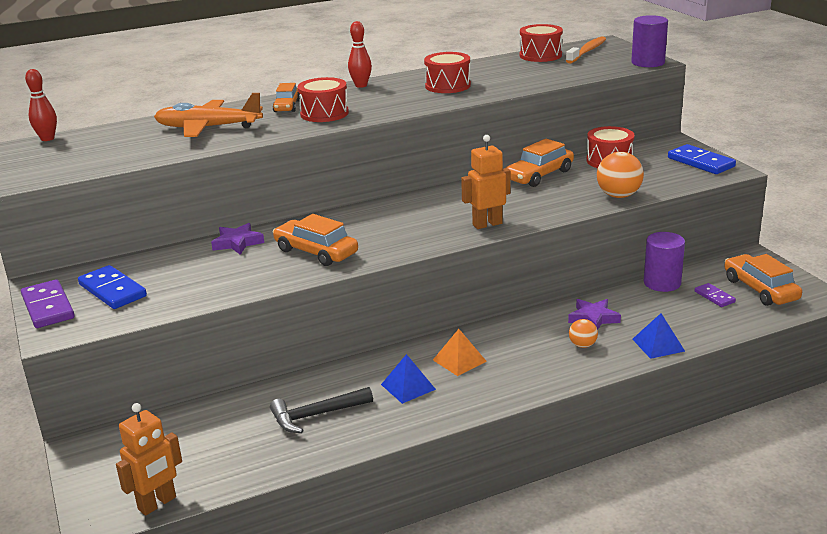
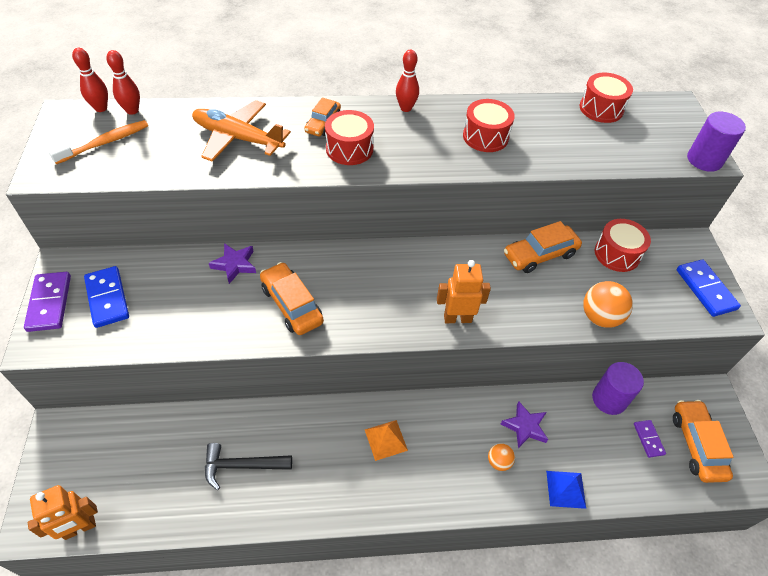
camera: 15 degrees right, 25 degrees up
(83, 134) = (132, 110): none -> red bowling pin
(408, 387) = (329, 458): blue pyramid -> none
(587, 51) = (651, 116): orange toothbrush -> orange toothbrush (105, 143)

